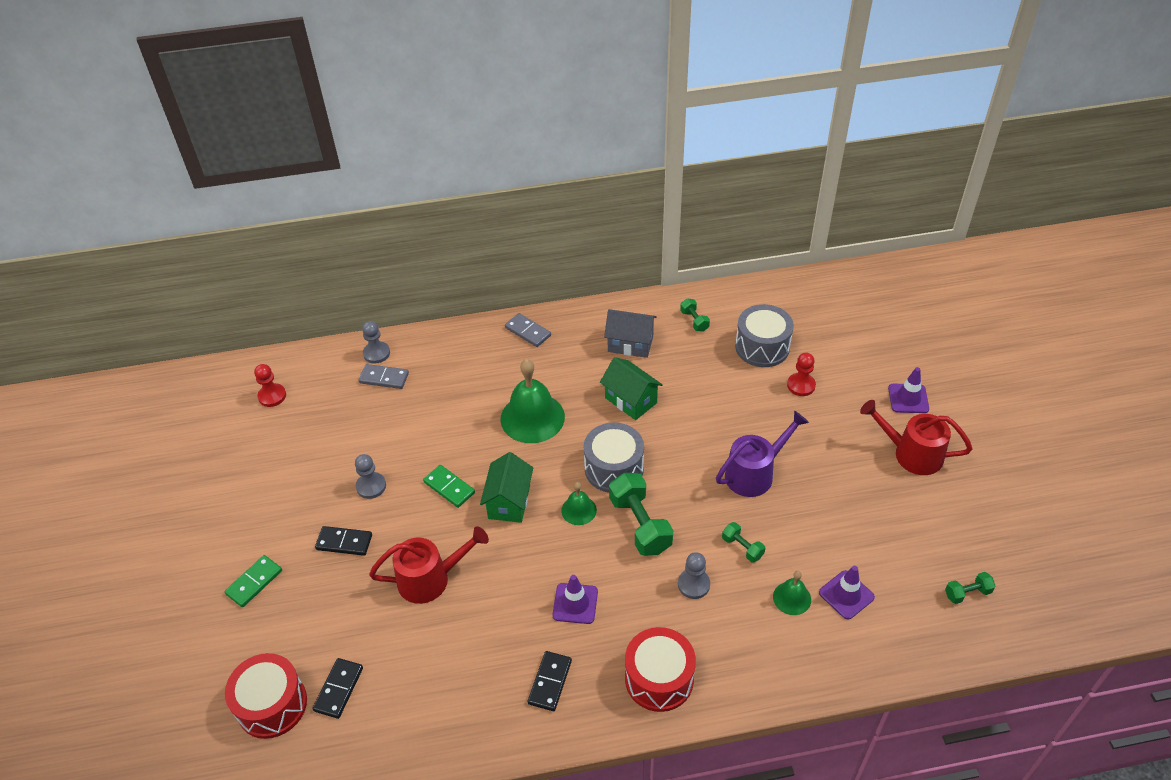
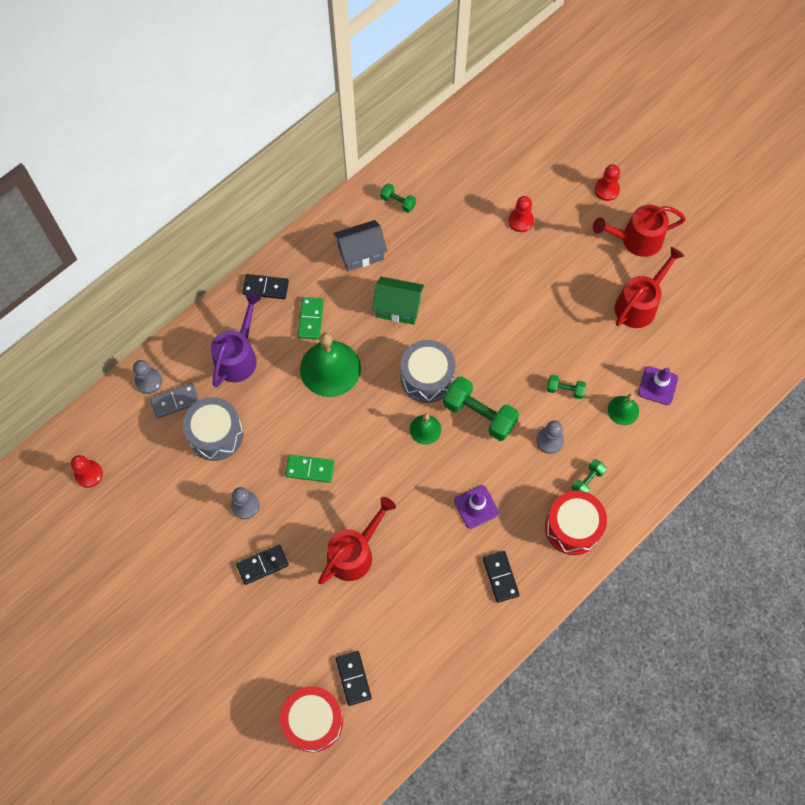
camera: 35 degrees left, 20 degrees up
(254, 582) = (217, 640): green domino -> green domino (310, 319)
(509, 502) = (367, 454): green house -> none
(528, 332) = (265, 288): grey domino -> black domino
(755, 473) = (535, 321): purple watering can -> purple watering can (238, 356)
(762, 347) = (468, 199): grey drum -> grey drum (216, 434)
(877, 511) = (639, 304): none -> red watering can
(908, 398) = (606, 190): purple traffic cone -> red pawn
(967, 593) = (735, 336): green dumbbell -> green dumbbell (587, 480)

